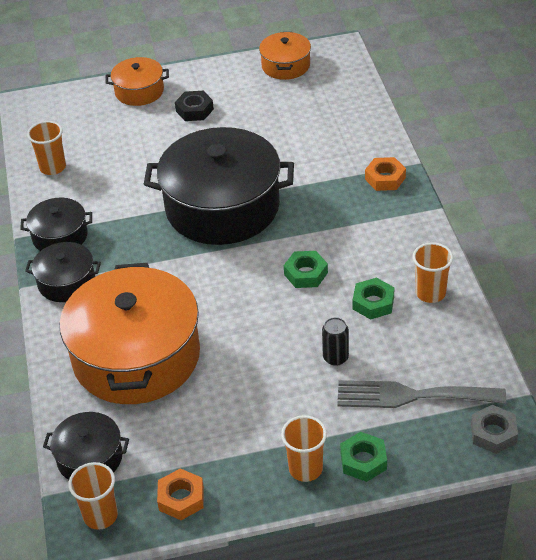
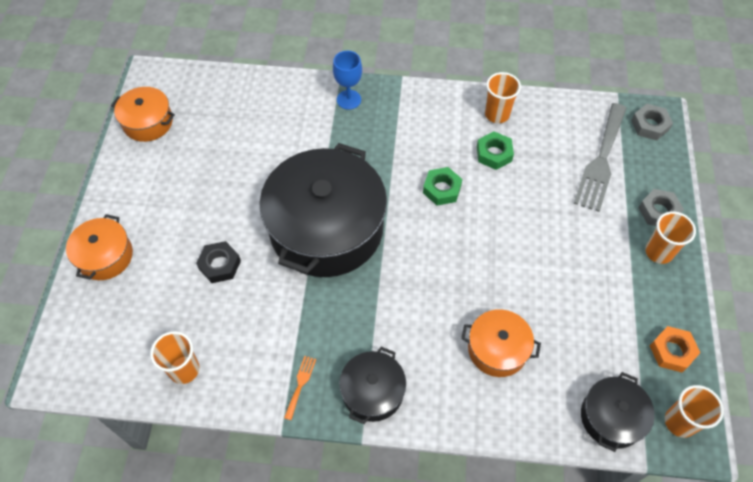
camera: 75 degrees left, 15 degrees up
(60, 236) = (300, 384): black pot -> orange fork
(136, 356) = (497, 349): orange pot -> orange pot, size x0.48
(194, 110) = (168, 214): black nut -> black nut (219, 265)
(335, 357) = (546, 197): black can -> none
(363, 461) = (658, 211): green nut -> grey nut
(385, 178) = (349, 99): orange nut -> blue goblet

